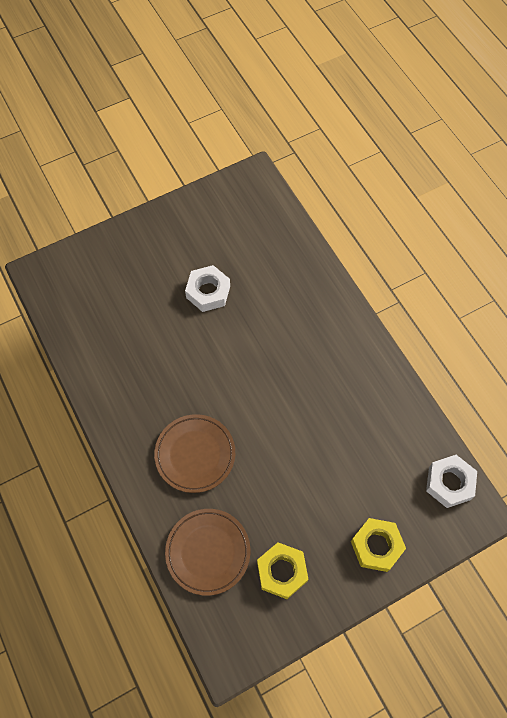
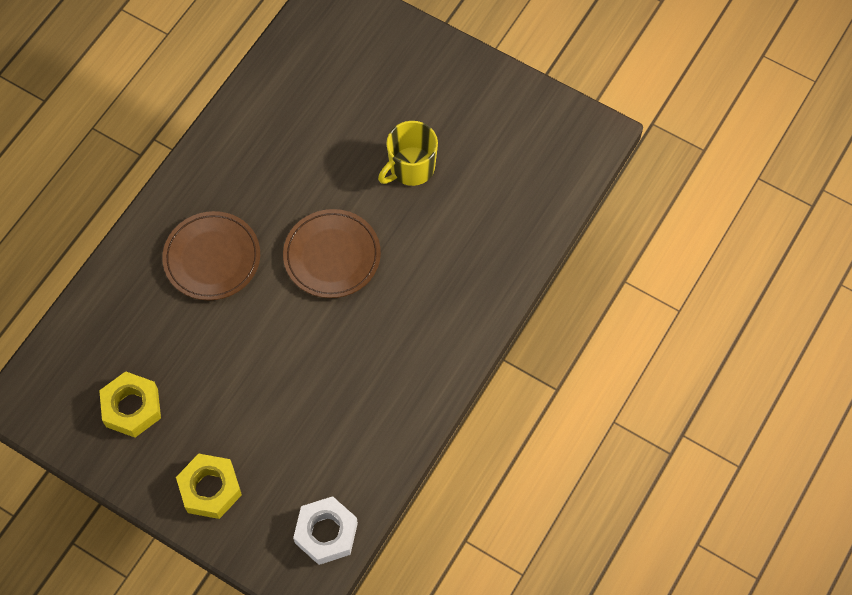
camera: 60 degrees right, 0 degrees up
(208, 292) = (411, 168): white nut -> yellow mug
(208, 552) = (115, 326): brown plate -> brown plate (332, 256)

